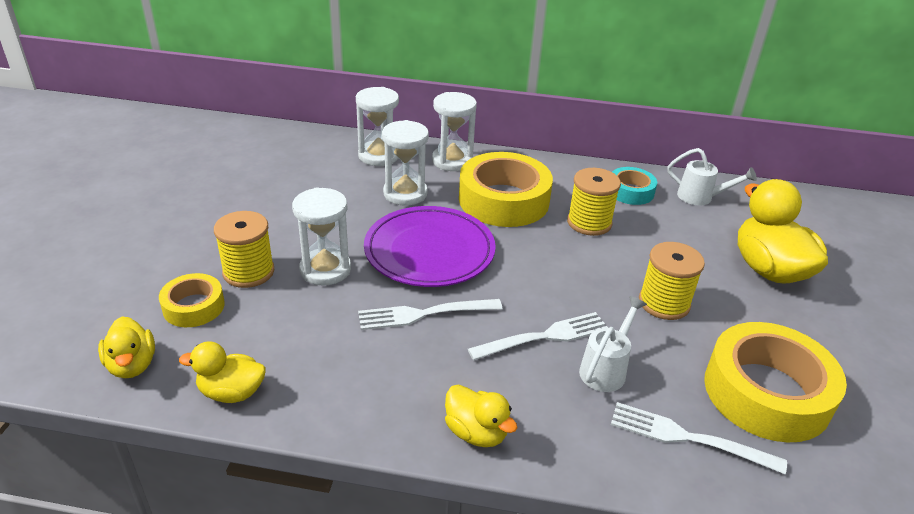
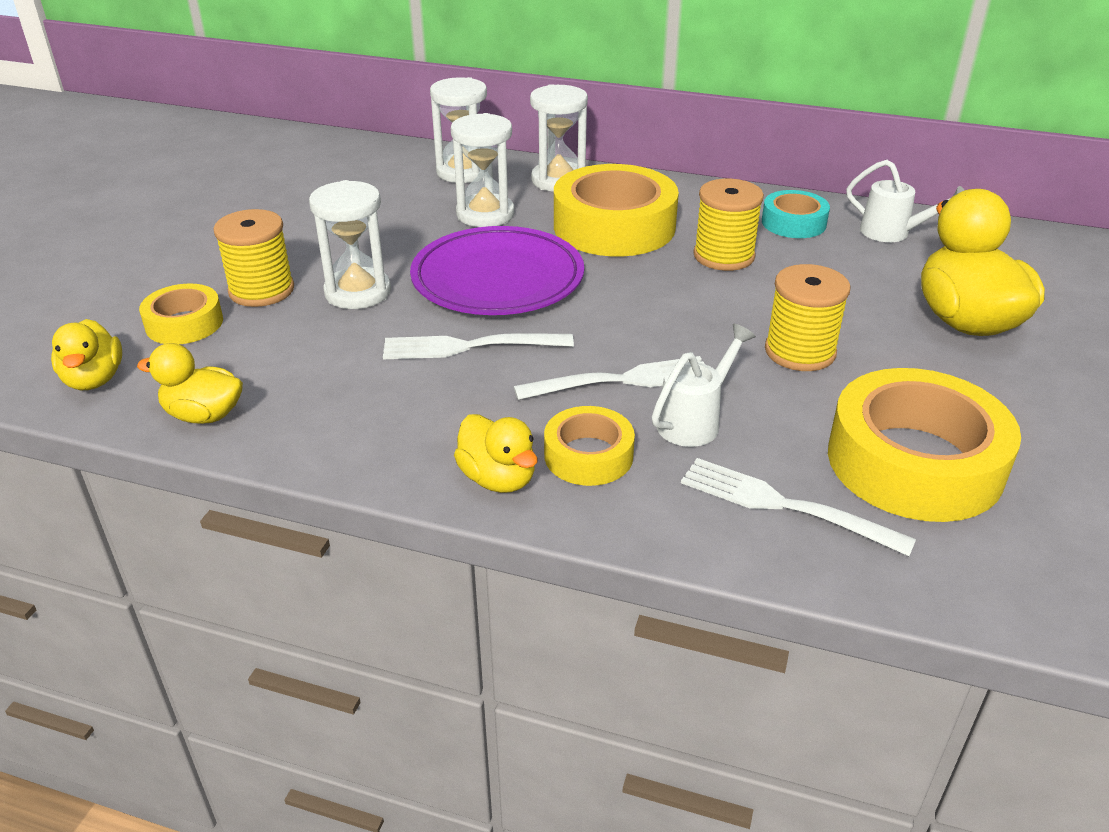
camera: 10 degrees right, 0 degrees up
(537, 406) = (588, 455): none -> yellow tape

